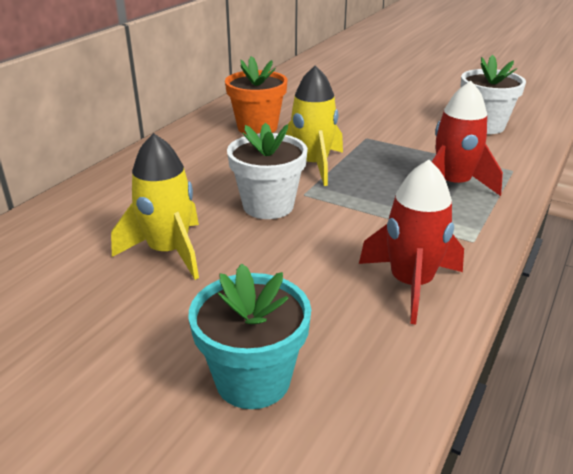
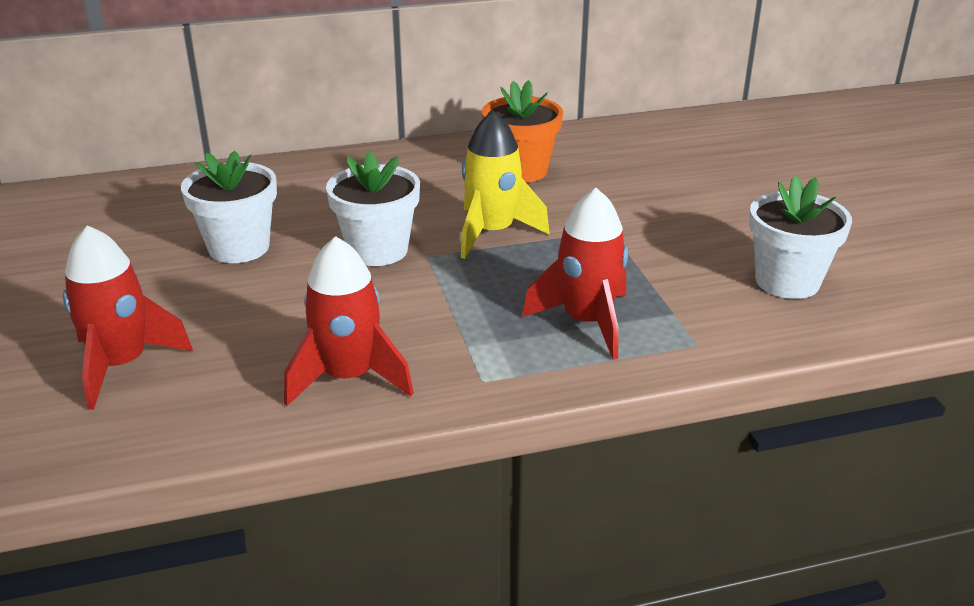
camera: 45 degrees right, 0 degrees up
(168, 251) = (239, 248): yellow rocket -> white flower pot
(253, 380) = (121, 365): turquoise flower pot -> red rocket

